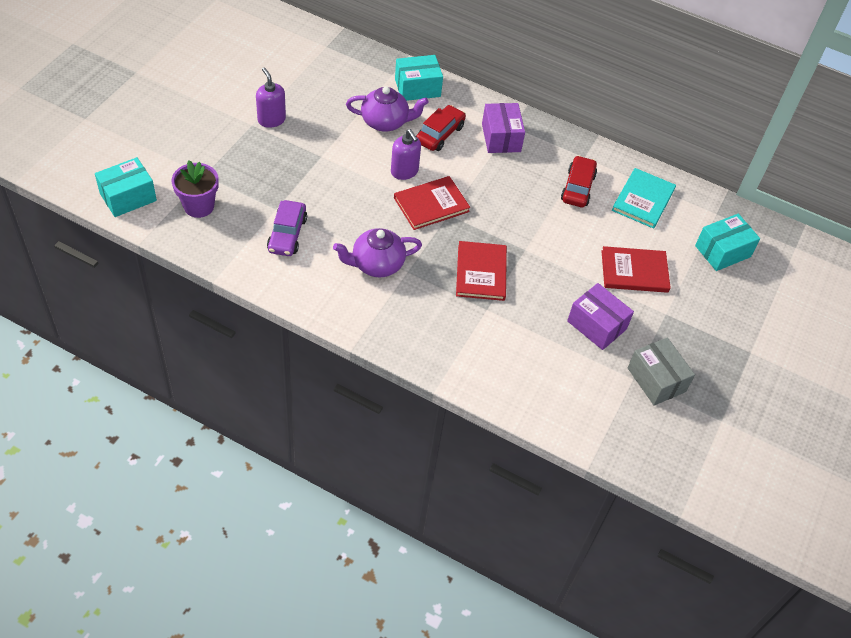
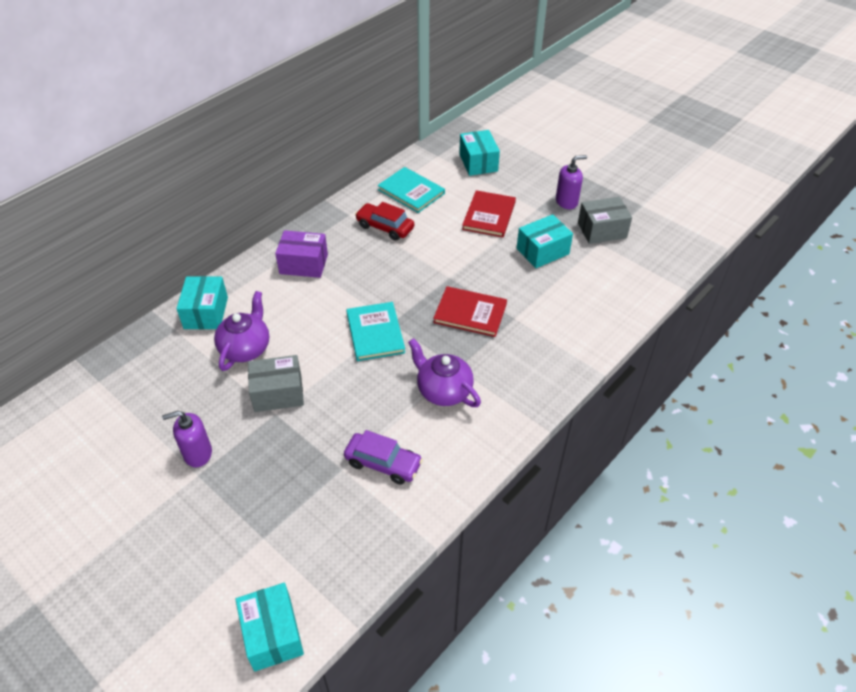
camera: 70 degrees left, 5 degrees down
(199, 206) = (314, 550): purple flower pot -> none
(343, 153) = (278, 393): none -> grey box
(377, 264) = (443, 390): purple teapot -> purple teapot turned 135 degrees clockwise
(404, 171) = (323, 345): purple soap dispenser -> purple soap dispenser (566, 201)
(431, 205) = (375, 333): red book -> turquoise book
(440, 134) = (281, 308): red car -> none
(596, 325) = (542, 251): purple box -> turquoise box

